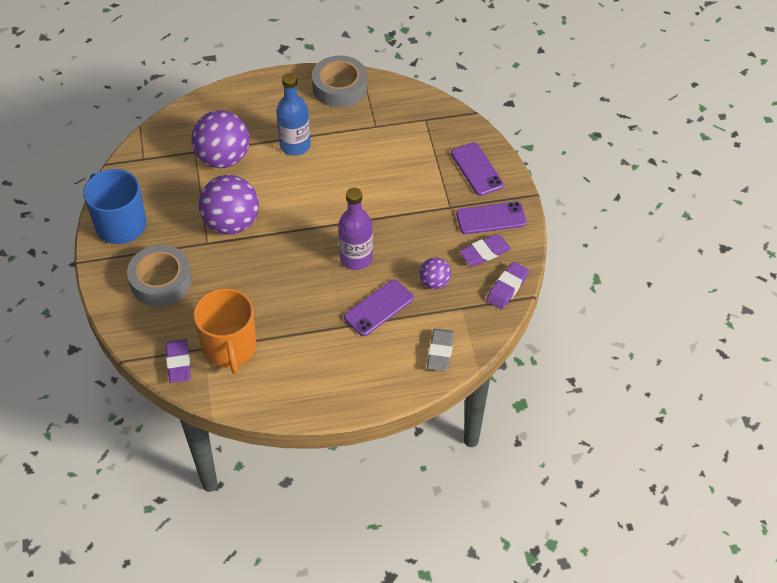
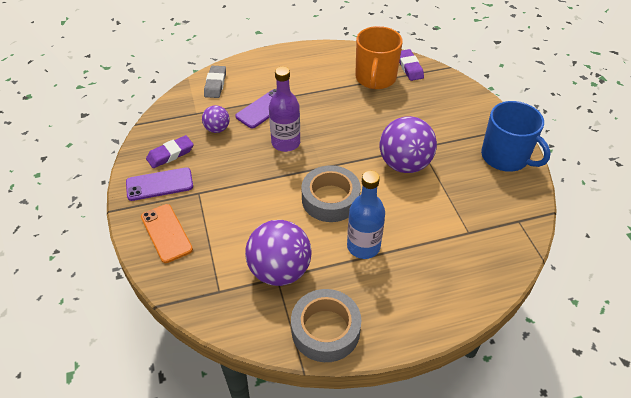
camera: 175 degrees right, 5 degrees down
(161, 281) = (447, 116): grey tape -> grey tape (330, 199)
(223, 158) = (435, 227): purple ball -> purple ball (280, 271)
(229, 347) = (375, 78): orange mug -> orange mug turned 150 degrees counterclockwise
(476, 169) = (166, 233): purple phone -> orange phone
(507, 288) = (155, 129): purple eraser -> none

